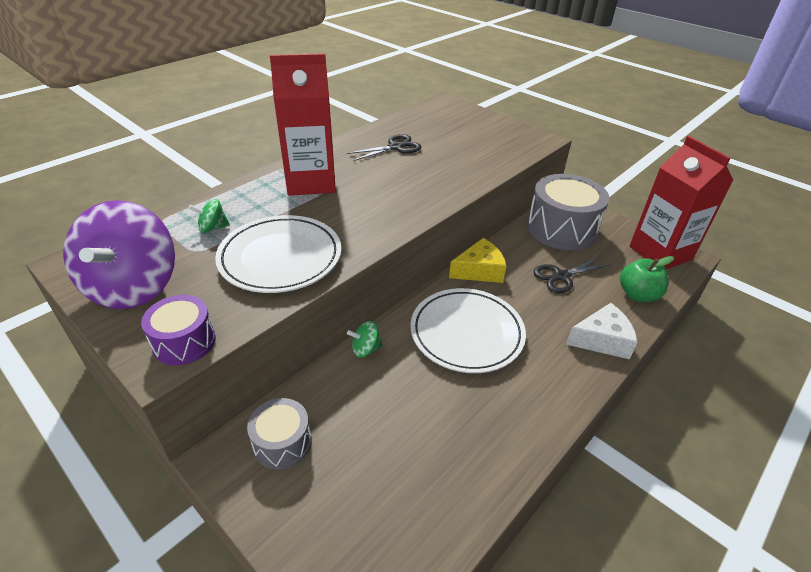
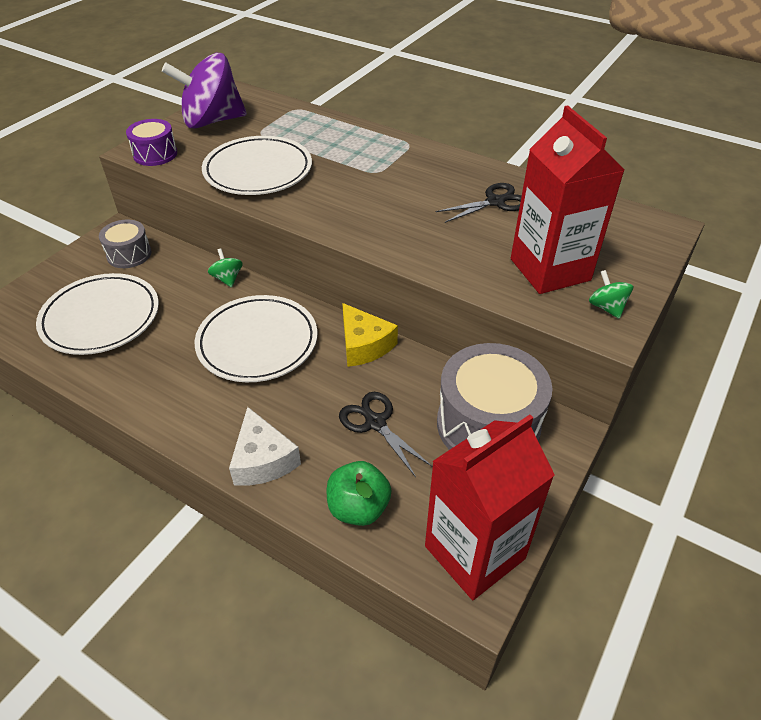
camera: 80 degrees right, 5 degrees up
(213, 228) = (293, 132): green spinning top -> green spinning top (606, 307)
(311, 182) = (388, 162): red carton -> red carton (550, 269)
(395, 147) = (495, 202): black scissors -> black scissors turned 75 degrees counterclockwise
(402, 469) = (101, 318): none -> white plate

